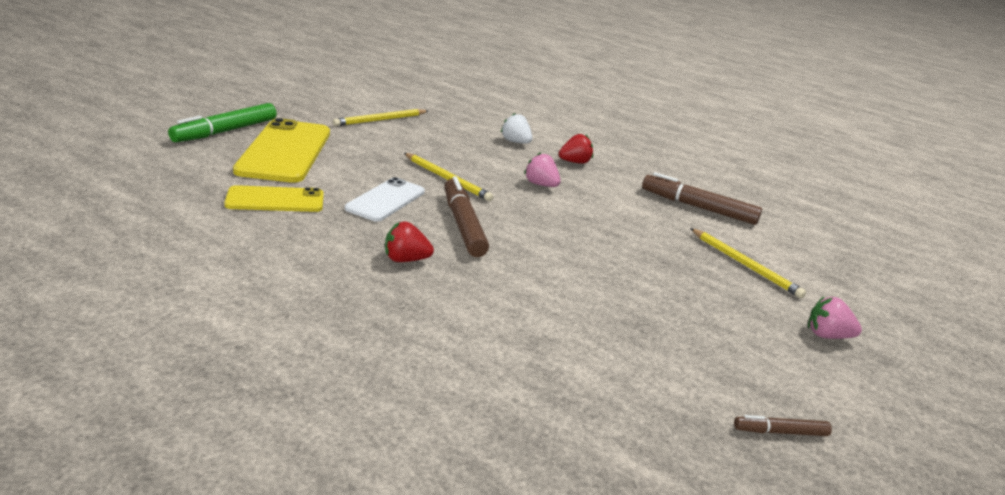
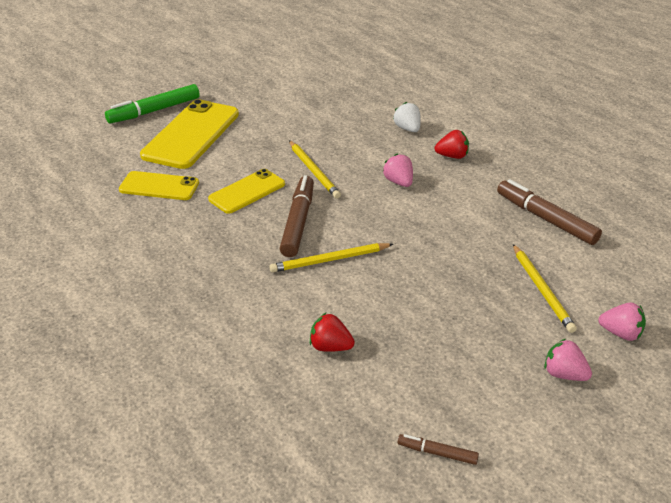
camera: 25 degrees right, 10 degrees up
(380, 120) = (292, 99): yellow pencil -> yellow pencil (329, 260)
(386, 200) = (247, 191): white phone -> yellow phone
(405, 260) = (230, 253): red strawberry -> red strawberry (330, 347)
(840, 294) = (620, 333): none -> pink strawberry

